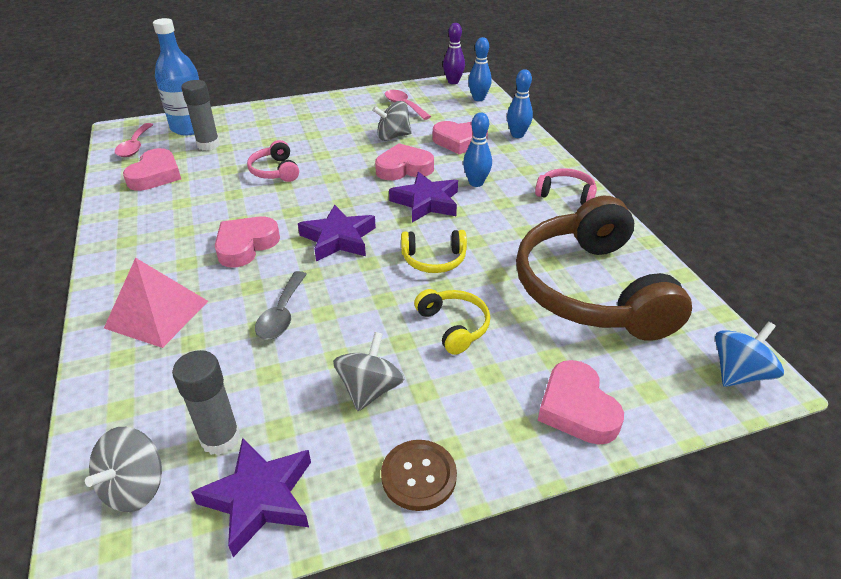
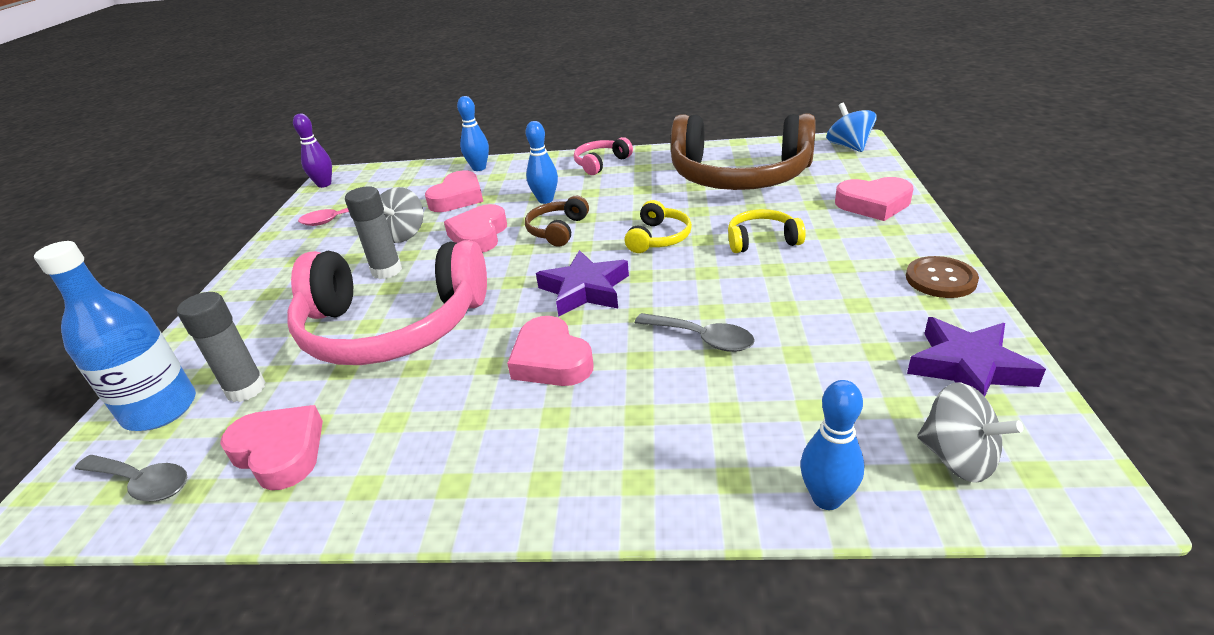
camera: 65 degrees left, 5 degrees down
(135, 146) = (142, 483): pink spoon -> grey spoon
(157, 314) = (657, 444): pink pyramid -> none
(220, 438) = (889, 391): grey glue stick -> grey glue stick (387, 271)
(275, 171) = (392, 327): pink headphones -> pink headphones, size x2.34
(370, 389) = (835, 292): grey spinning top -> none
(426, 202) = (557, 230): purple star -> brown headphones
(478, 99) = (382, 176): blue bowling pin -> blue bowling pin (826, 498)

